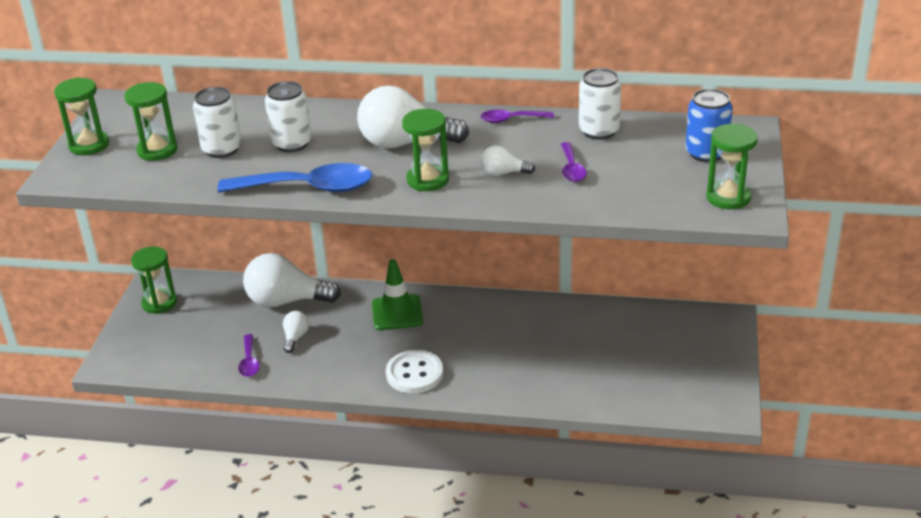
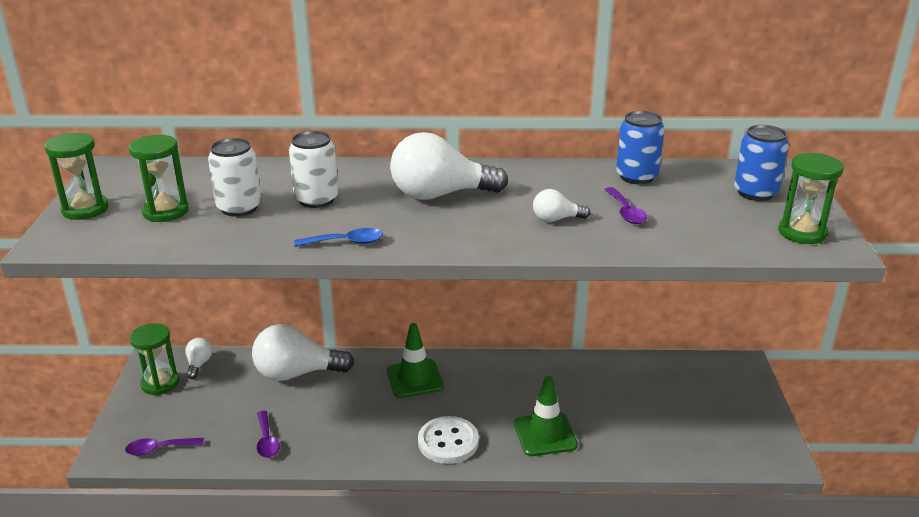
camera: 10 degrees left, 5 degrees down
(295, 337) = (313, 411): white light bulb -> white light bulb (199, 364)
(307, 188) = (345, 242): blue spoon -> blue spoon, size x0.51
(427, 180) = (477, 229): green hourglass -> none
(507, 373) = (545, 434): none -> green traffic cone
(511, 119) = (543, 170): purple spoon -> purple spoon (159, 449)
(599, 131) = (636, 177): white can -> blue can

